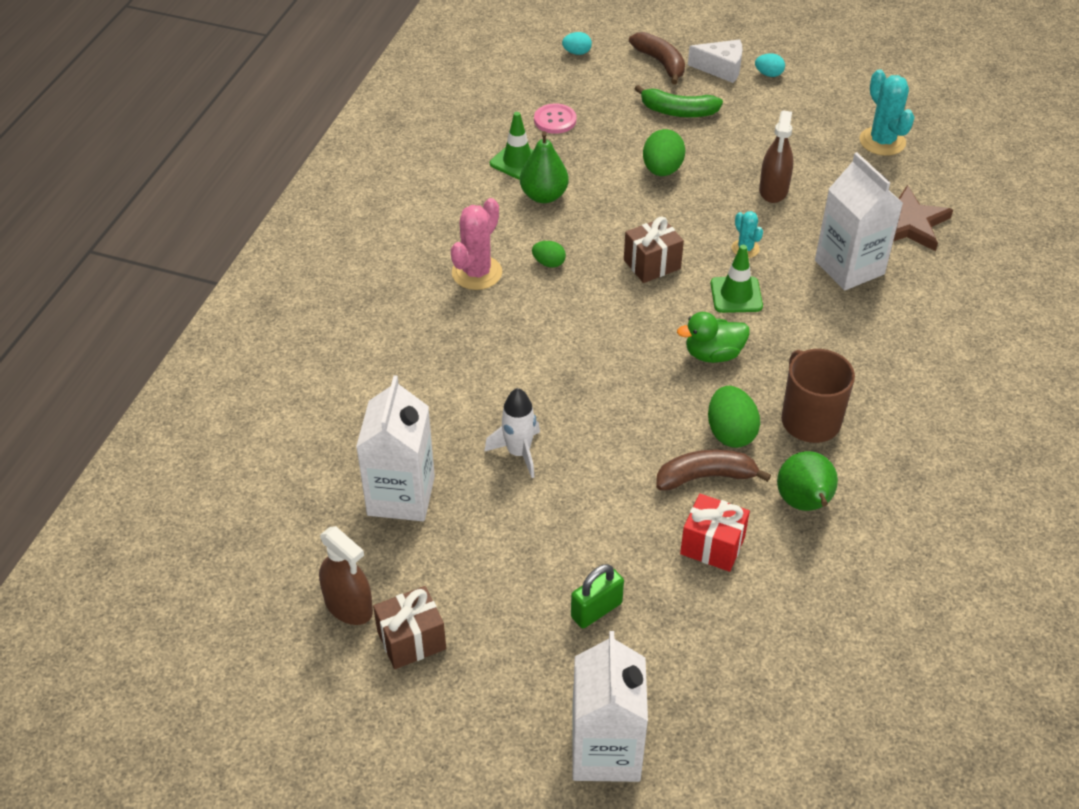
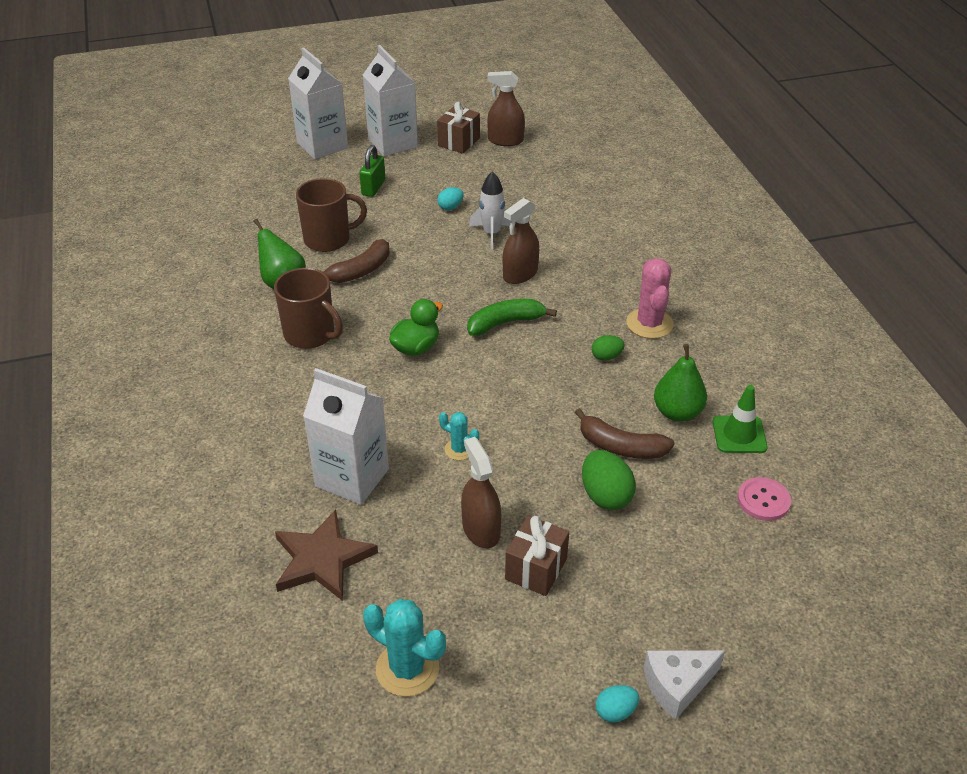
camera: 145 degrees right, 5 degrees down
(401, 496) = (535, 188): white carton -> white carton (393, 143)
(539, 384) = (520, 274): none -> brown spray bottle
(577, 52) = (853, 611): turquoise egg -> turquoise egg (450, 207)
(652, 264) = (525, 395): brown gift -> brown gift (536, 569)
(660, 63) = (751, 652): brown banana -> brown banana (621, 446)
(678, 111) = (661, 583): green banana -> green banana (505, 323)
(712, 546) = (328, 239): red gift -> brown mug
(730, 433) = (363, 302): green egg -> none
(736, 295) = (434, 402): green traffic cone -> none

